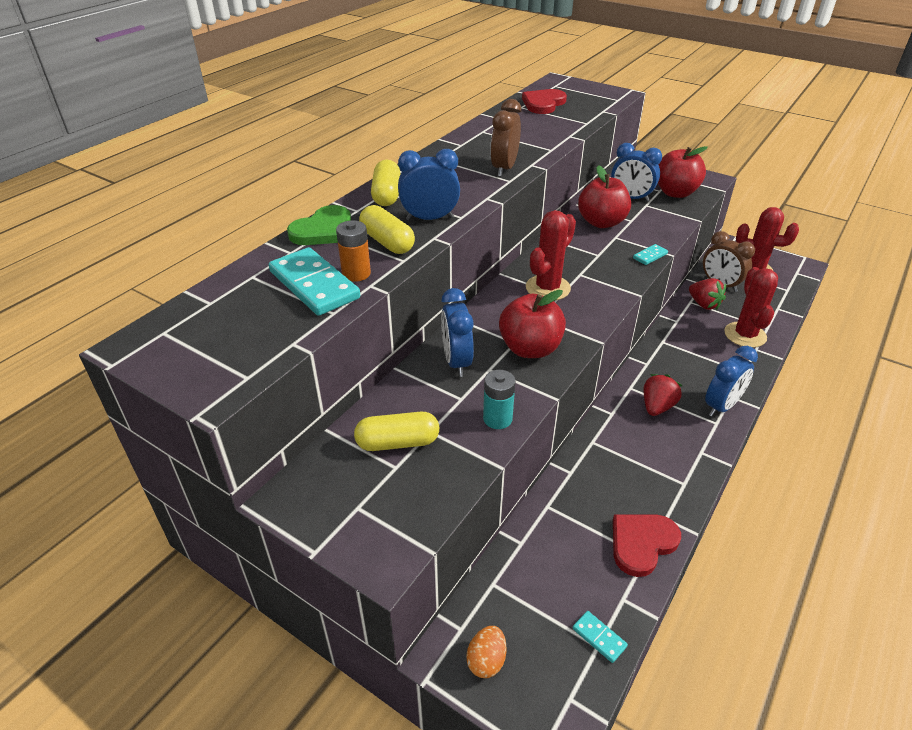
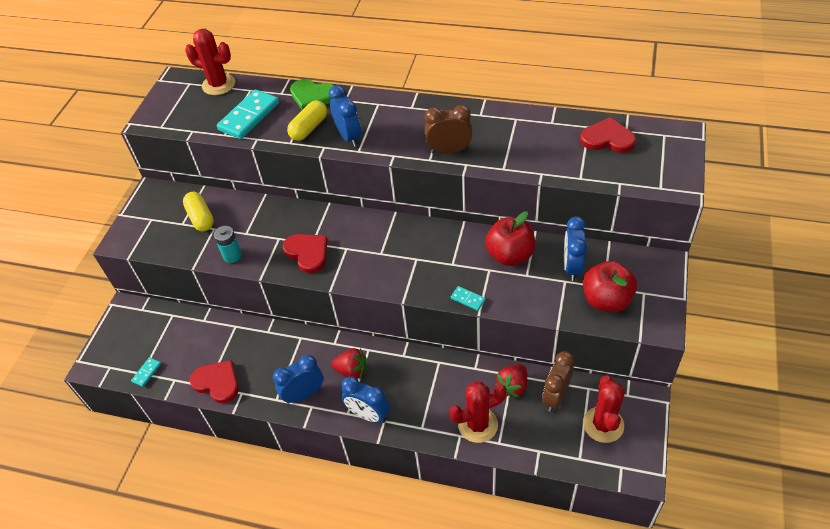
camera: 75 degrees right, 10 degrees up
(356, 273) = (267, 128): orange battery -> none
(386, 195) = (373, 105): yellow capsule -> none
(456, 362) = (280, 220): blue clock -> blue clock (303, 394)
(486, 660) = (125, 325): orange egg -> none
(530, 348) = (307, 253): red apple -> red heart
(548, 288) = (387, 244): red cactus -> red cactus (218, 85)

